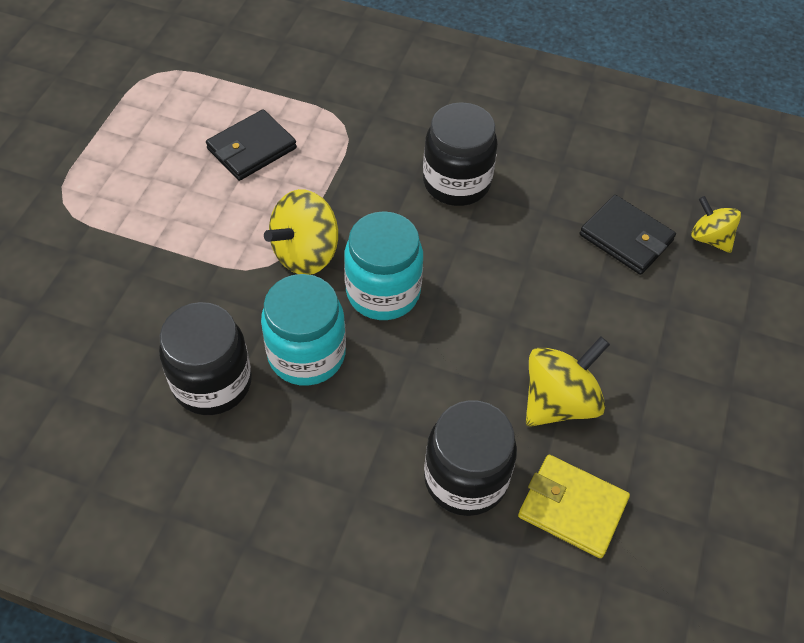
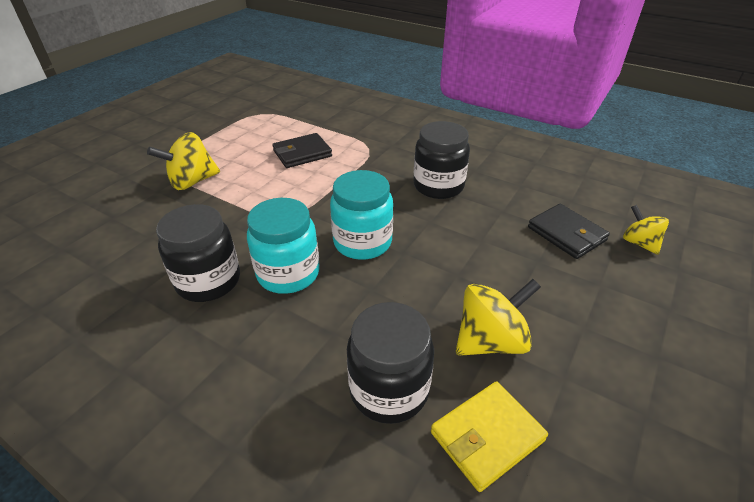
camera: 15 degrees right, 15 degrees down
(306, 253) = (314, 212): yellow spinning top -> yellow spinning top (192, 182)
(572, 508) = (487, 436): yellow wallet -> yellow wallet turned 75 degrees counterclockwise

